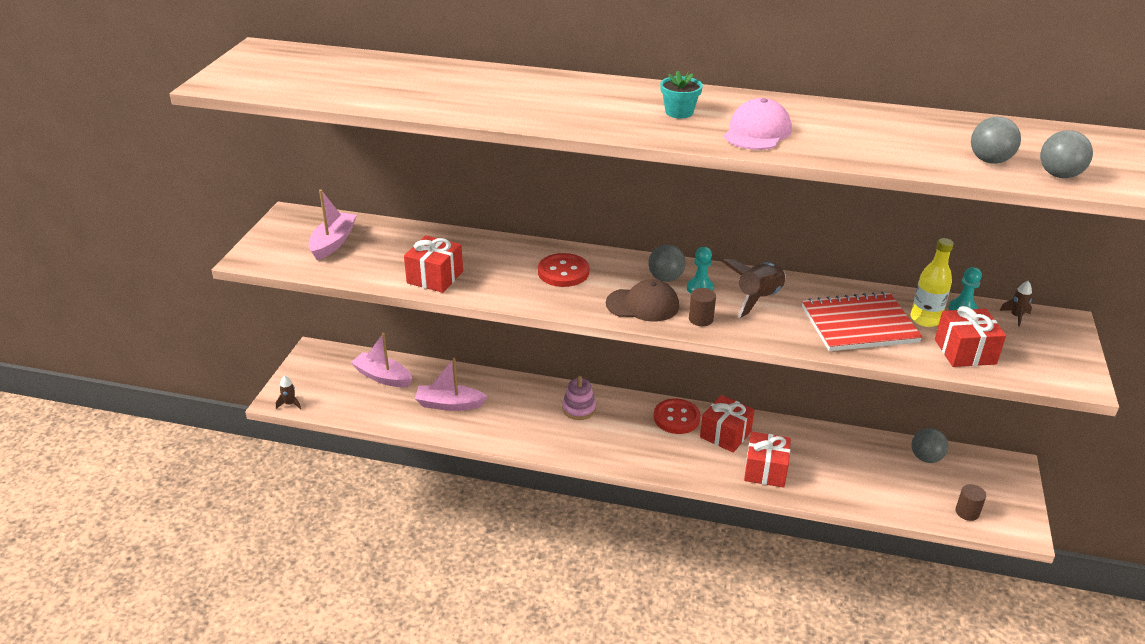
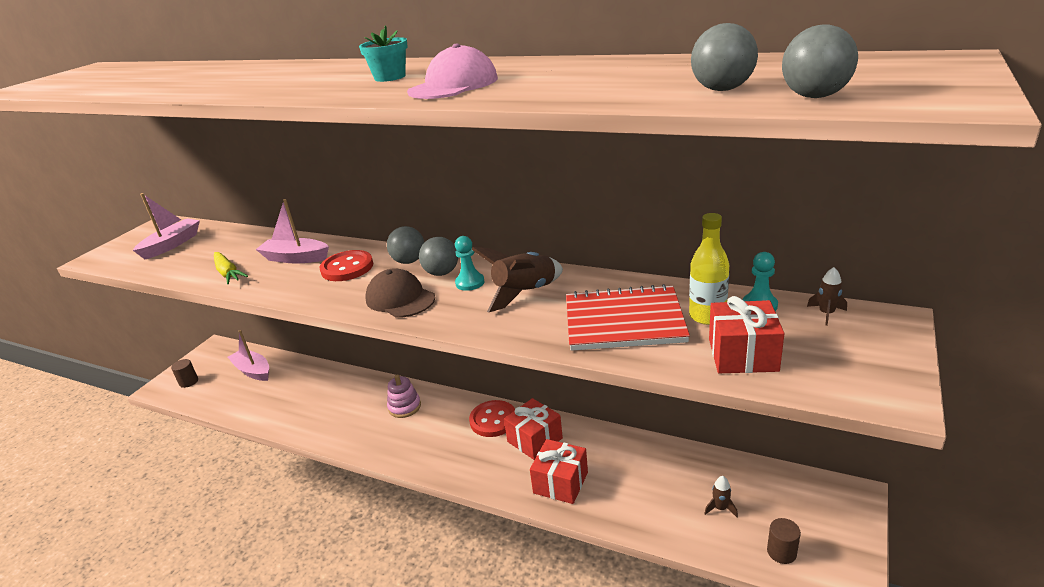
camera: 15 degrees right, 5 degrees down
(290, 404) = (164, 392): brown rocket -> brown rocket (720, 508)
(435, 277) = (228, 273): red gift -> yellow carrot
(449, 404) = (293, 398): pink boat -> pink boat (296, 258)
(643, 305) = (400, 298): brown cap -> brown cap turned 150 degrees counterclockwise
(701, 319) = (449, 313): brown cylinder -> brown cylinder (189, 382)
(926, 458) = (748, 479): grey ball -> grey ball (409, 261)

